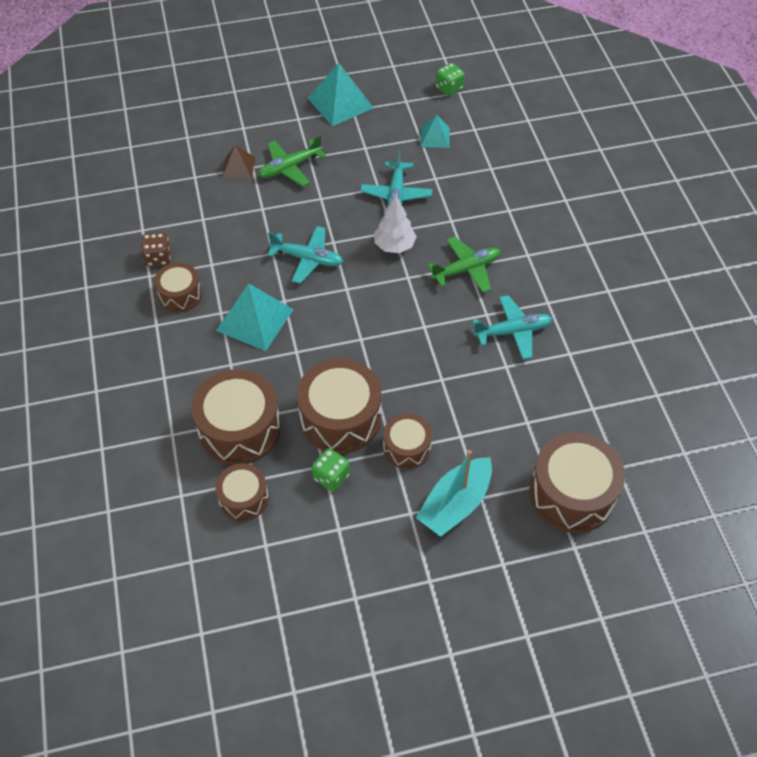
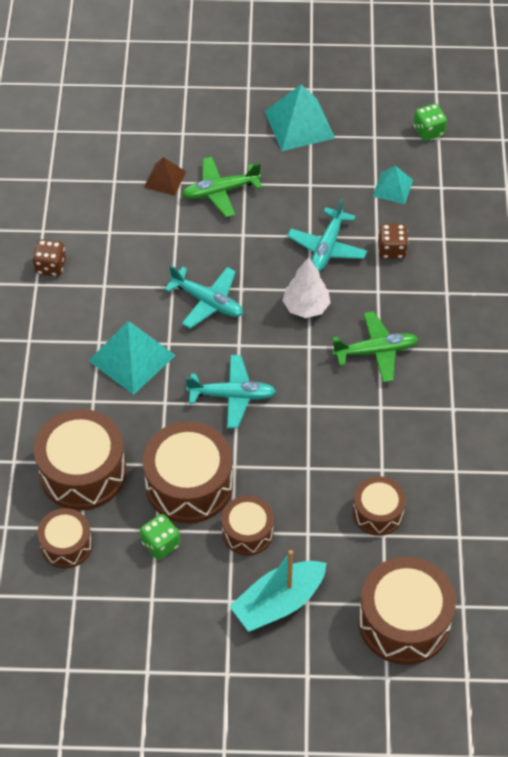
camera: 15 degrees right, 0 degrees up
(180, 295) = (62, 313): brown drum -> brown drum (378, 512)
(451, 185) = (391, 250): none -> brown dice
(513, 332) = (402, 433): turquoise plane -> turquoise plane (232, 396)

